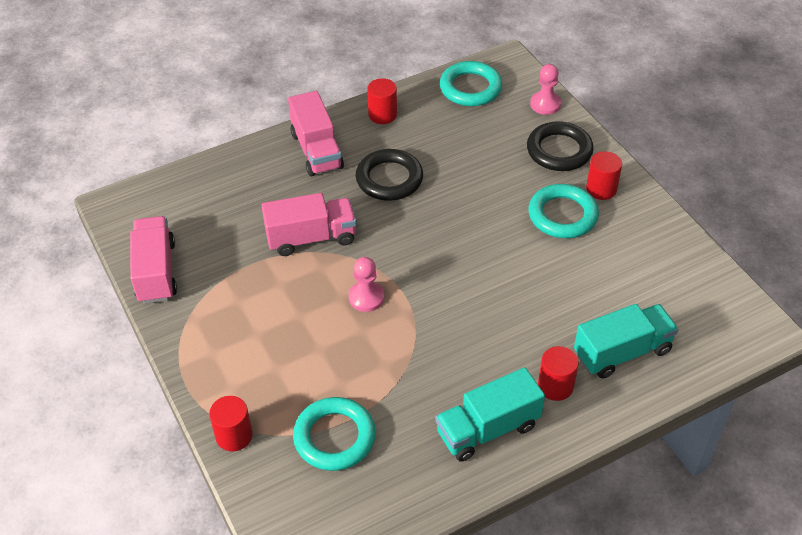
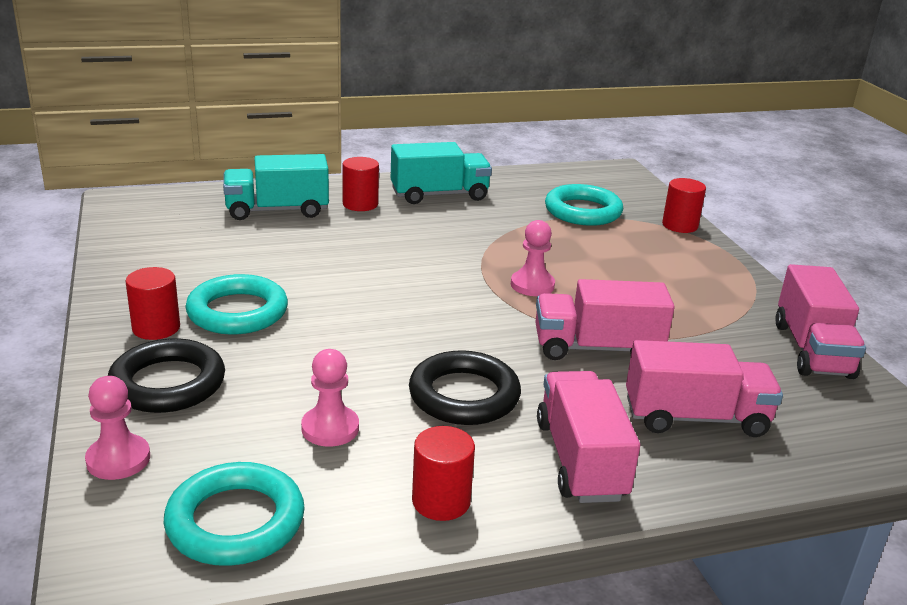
camera: 170 degrees left, 20 degrees down
(250, 192) = (695, 417): none -> pink truck
(454, 142) = (330, 428): none -> pink pawn

